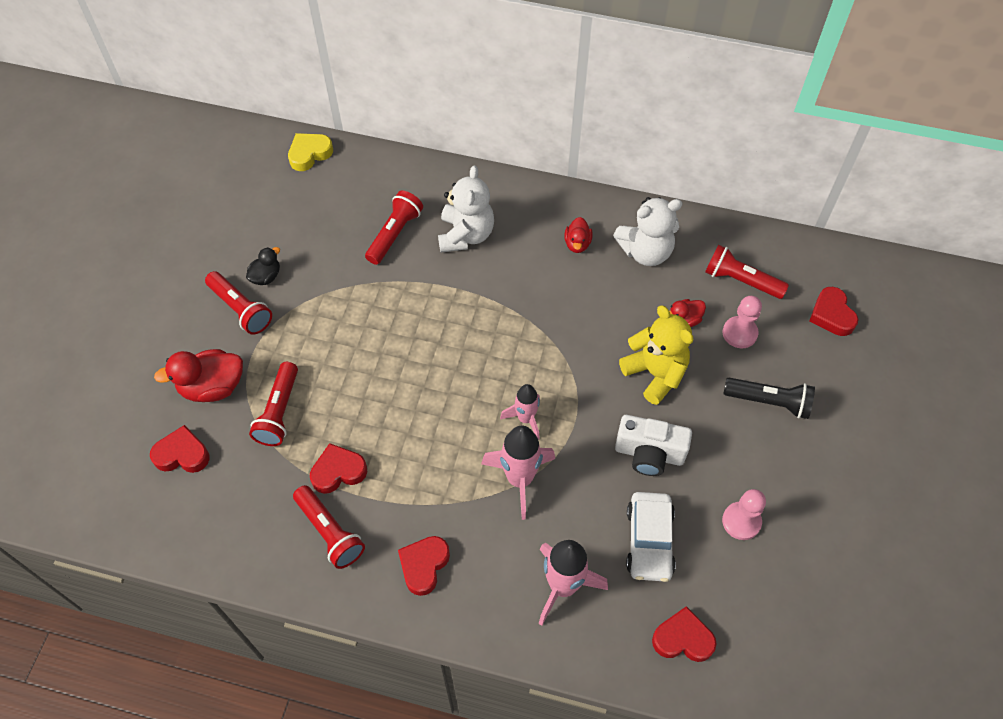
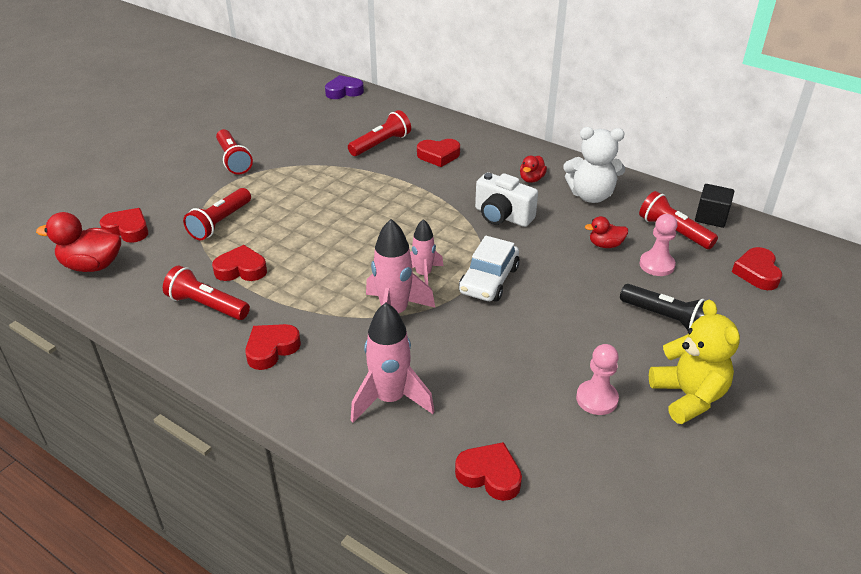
camera: 20 degrees right, 20 degrees down
(212, 387) = (180, 197): red duck -> red duck (92, 265)
(266, 276) = (265, 147): black duck -> none
(309, 154) = (344, 91): yellow heart -> purple heart
(330, 532) = (207, 305): red flashlight -> red flashlight turned 135 degrees clockwise
(466, 235) = (438, 156): white teddy bear -> red heart
(649, 454) = (526, 326): white camera -> white camera (502, 216)
(649, 541) = (494, 388): white car -> white car (489, 280)
(655, 373) = (560, 273): yellow teddy bear -> yellow teddy bear (688, 396)
(769, 249) = (711, 217): none -> black cube

